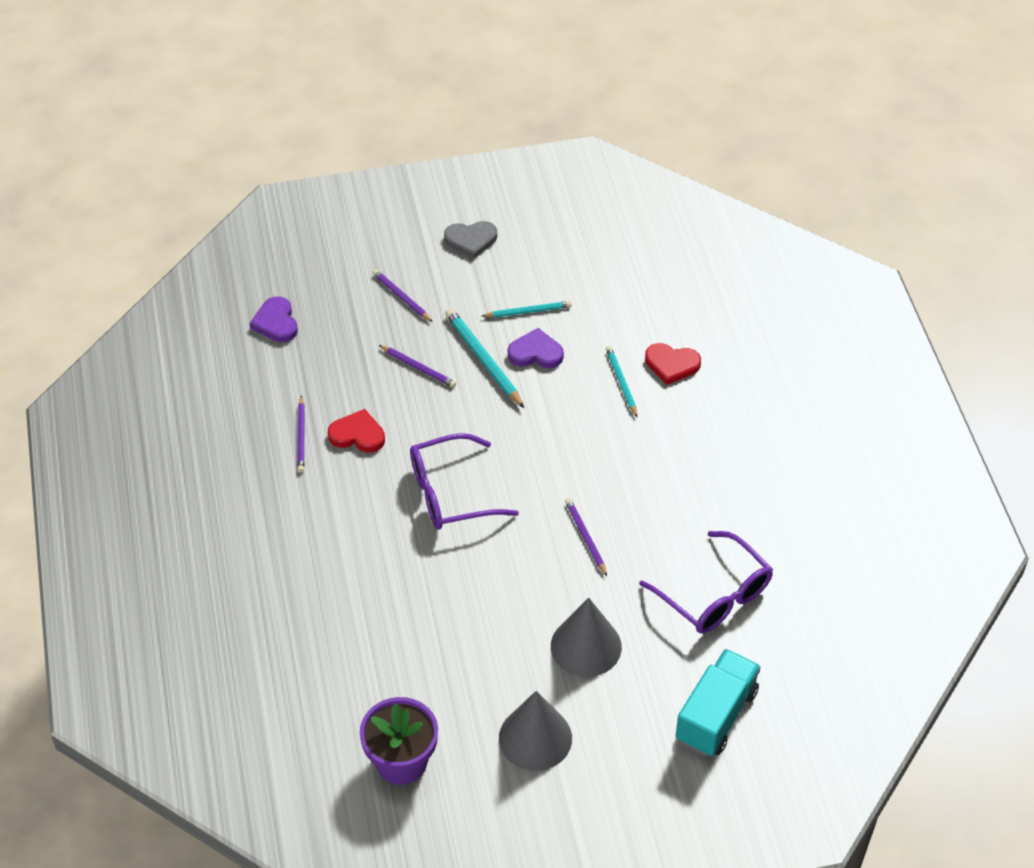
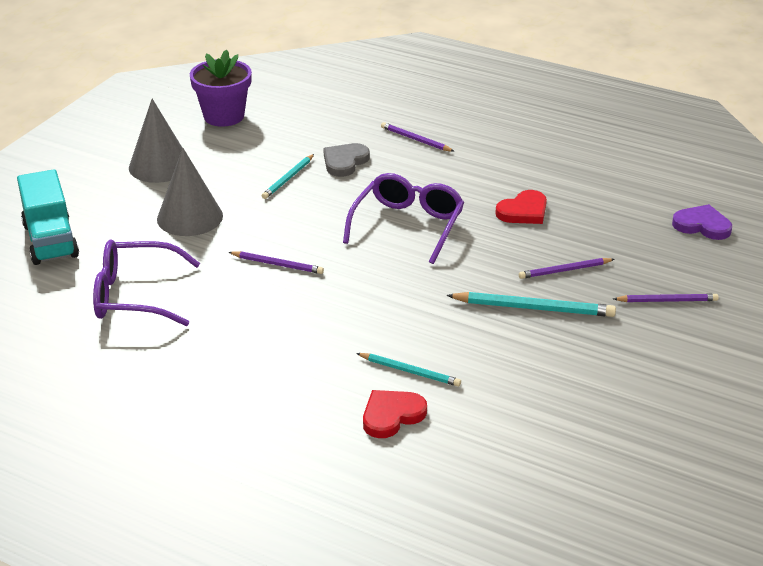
camera: 130 degrees right, 15 degrees down
(301, 436) = (553, 188): purple pencil -> purple pencil (415, 140)
(471, 240) = (710, 378): grey heart -> grey heart (345, 162)
(528, 311) = (567, 364): turquoise pencil -> turquoise pencil (288, 178)
(535, 353) = (507, 341): purple heart -> none

